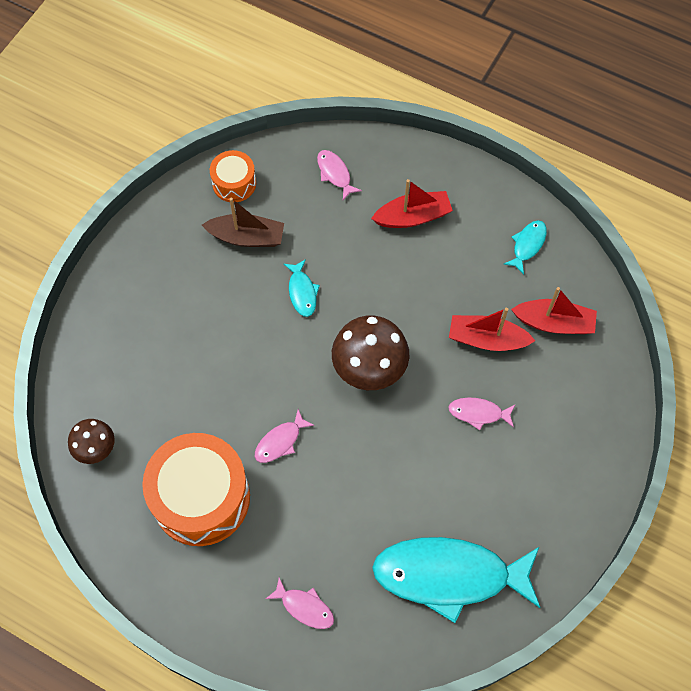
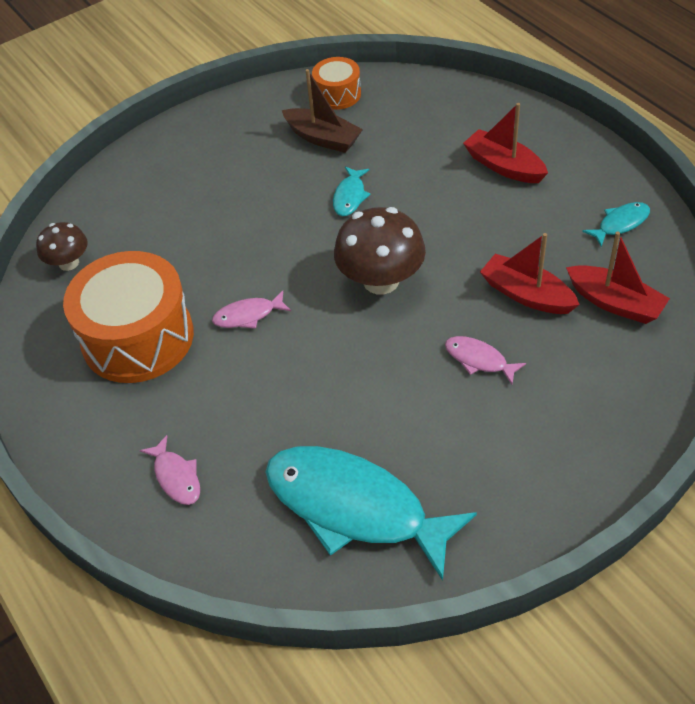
camera: 30 degrees right, 15 degrees down
(335, 174) = (442, 111): pink fish -> none
(413, 217) = (504, 166): red boat -> red boat turned 150 degrees counterclockwise

